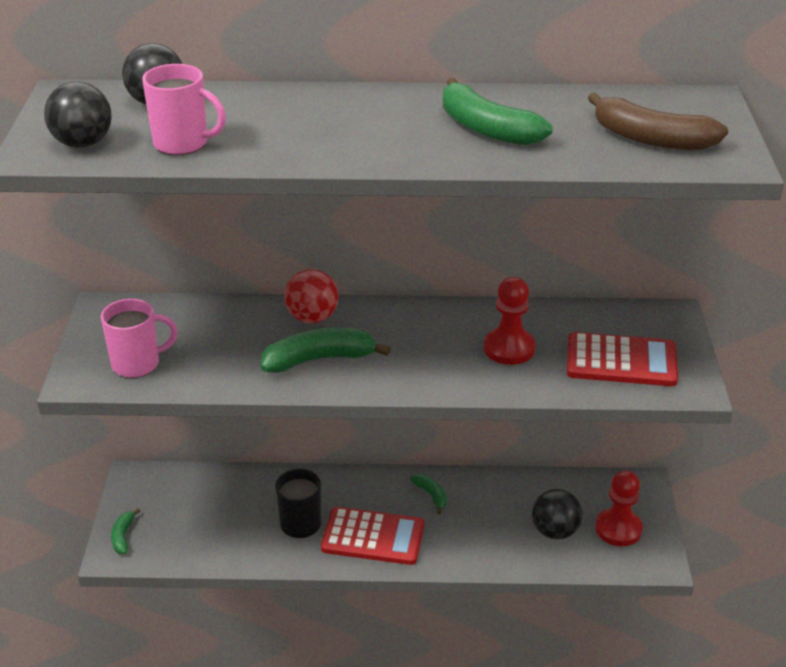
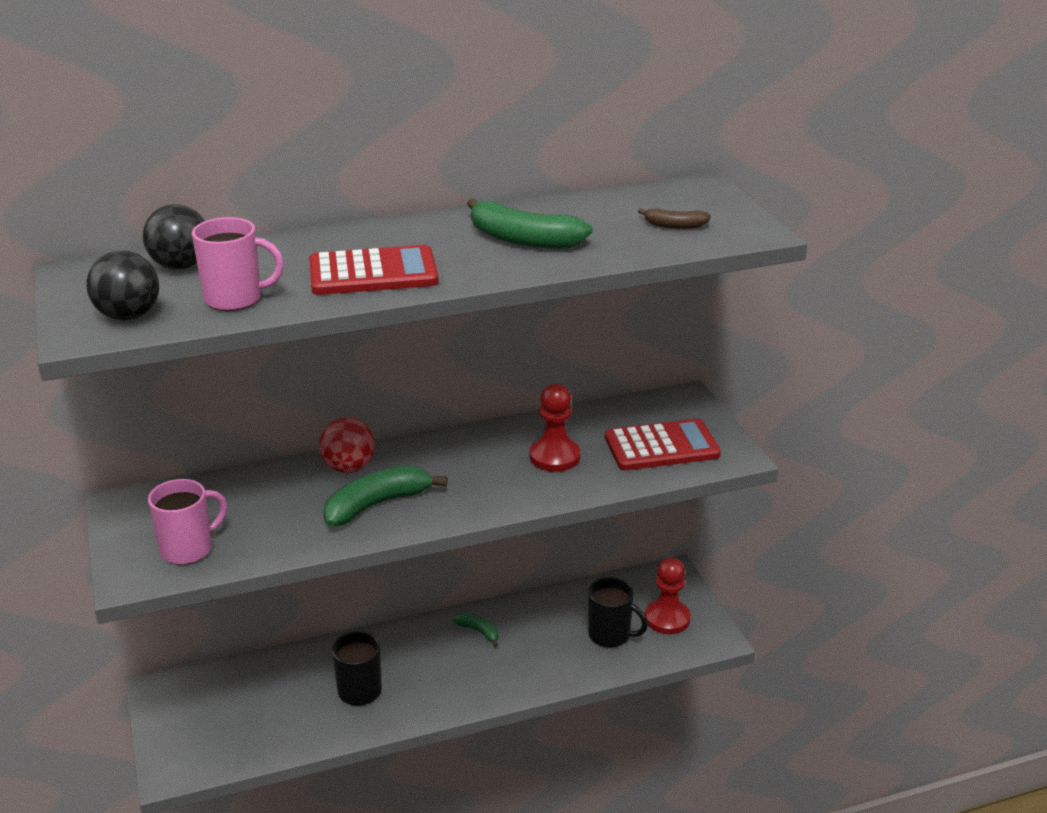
camera: 20 degrees left, 5 degrees down
(123, 536) = (174, 751): green banana -> none
(373, 537) = (438, 684): red calculator -> red calculator (373, 273)
(555, 531) = (610, 635): black ball -> black mug
(651, 139) = (675, 225): brown banana -> brown banana, size x0.52

